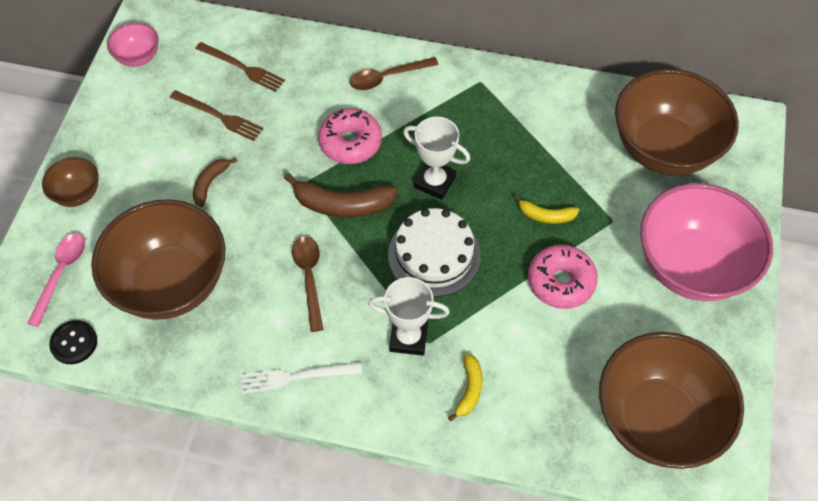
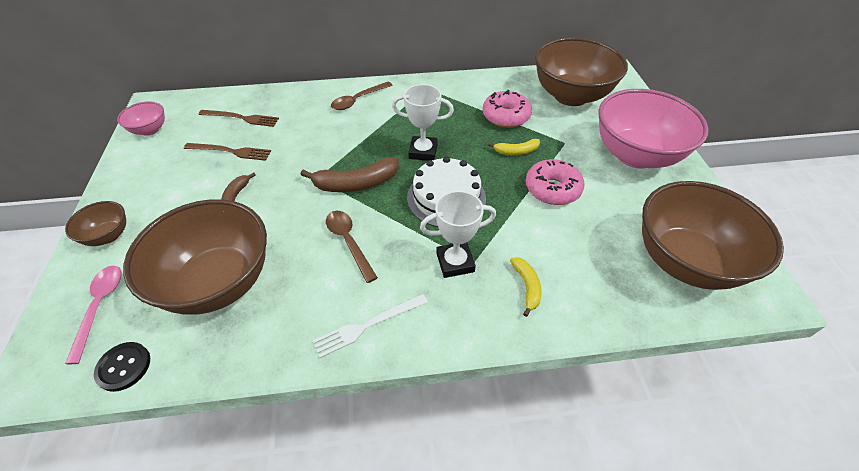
camera: 20 degrees left, 10 degrees down
(350, 142) = (346, 143): pink donut -> pink donut (506, 116)

